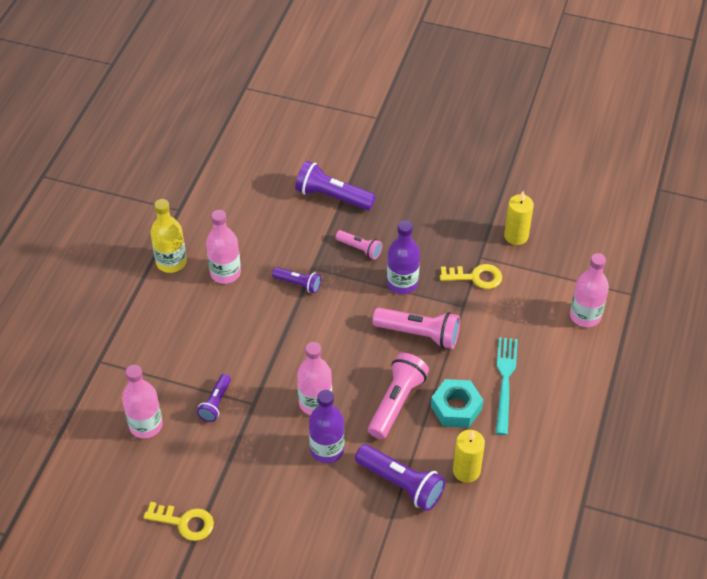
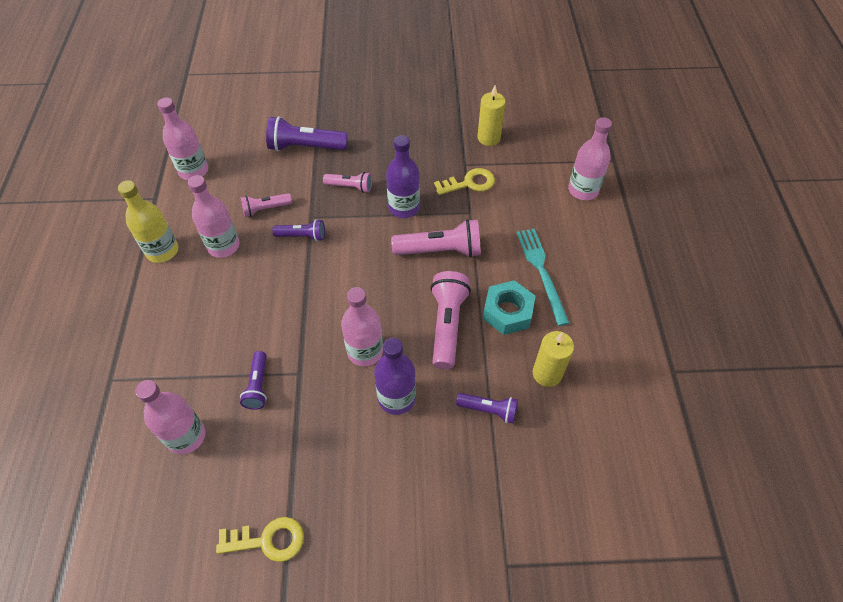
camera: 20 degrees left, 5 degrees up
(221, 192) = (193, 171): none -> pink bottle
(274, 248) = (265, 209): none -> pink flashlight
(401, 484) = (489, 410): purple flashlight -> purple flashlight, size x0.59

